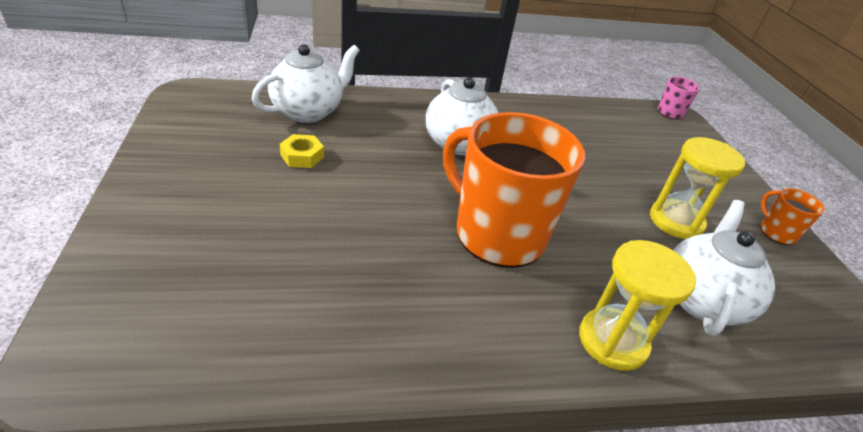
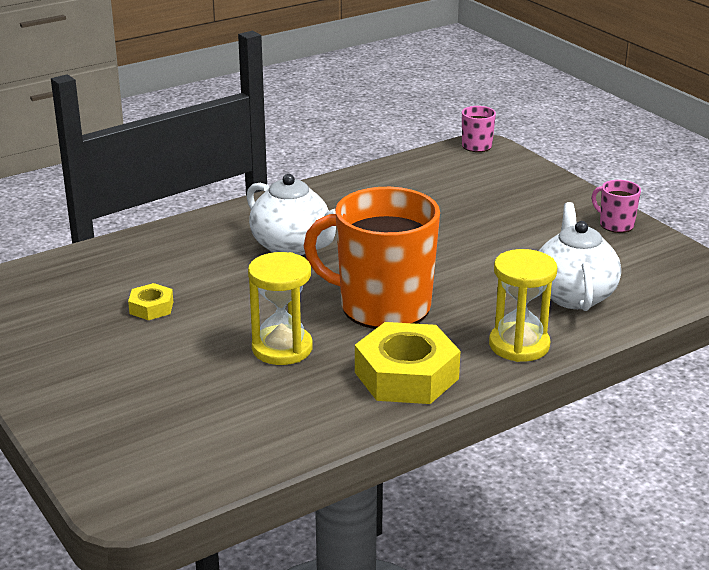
camera: 20 degrees left, 10 degrees down
(308, 111) = (115, 267): white teapot -> none
(469, 328) = (406, 375): none -> yellow nut
(676, 221) = (528, 245): yellow hourglass -> yellow hourglass (282, 348)
(776, 232) = (615, 224): orange mug -> pink mug

